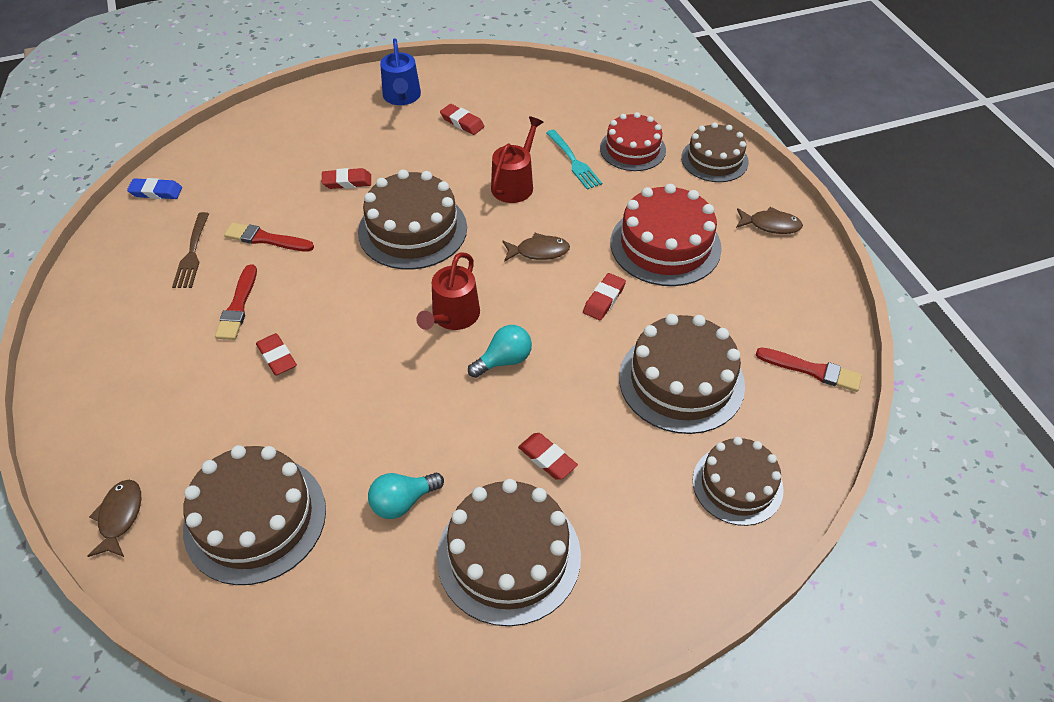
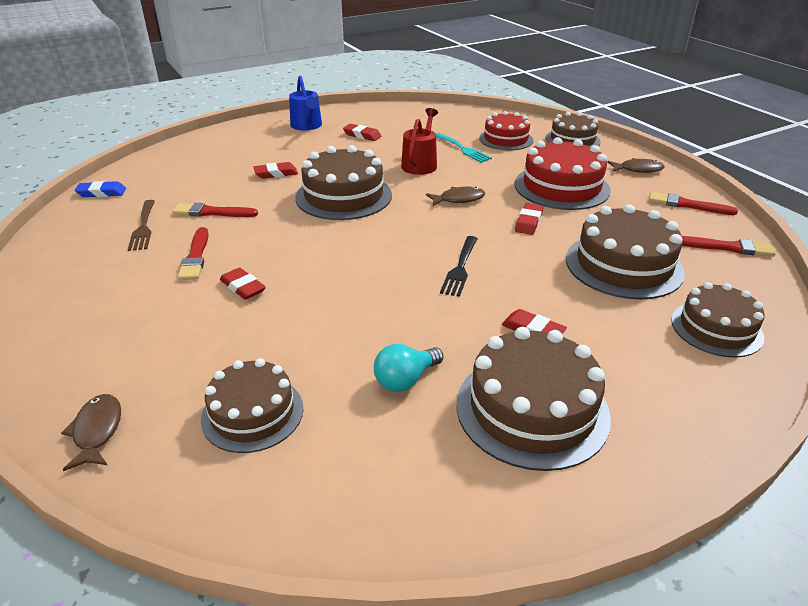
camera: 10 degrees left, 15 degrees down
(255, 519) = (252, 413): brown cake -> brown cake, size x0.66
(453, 316) = (401, 244): red watering can -> none
(504, 360) = (460, 268): turquoise light bulb -> black fork
(800, 295) = (687, 205): none -> red brush

